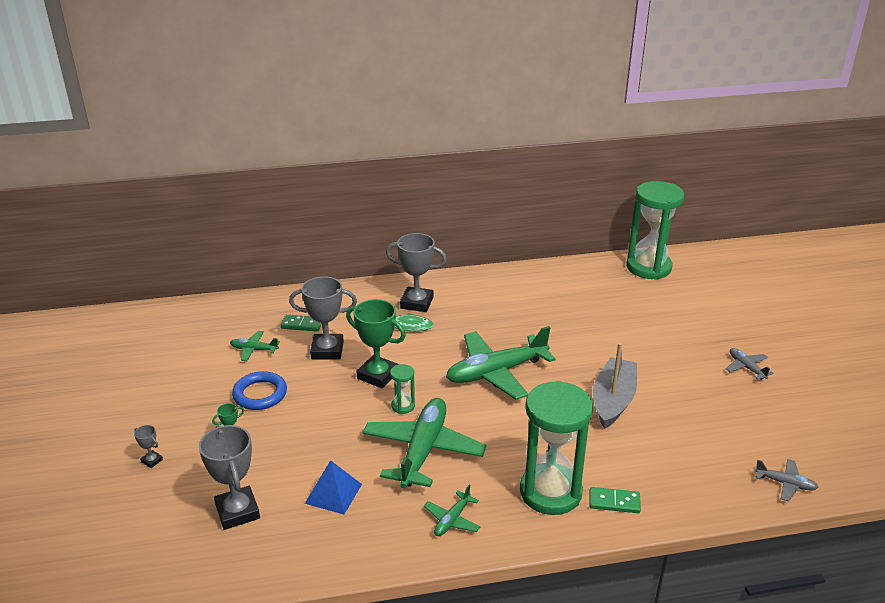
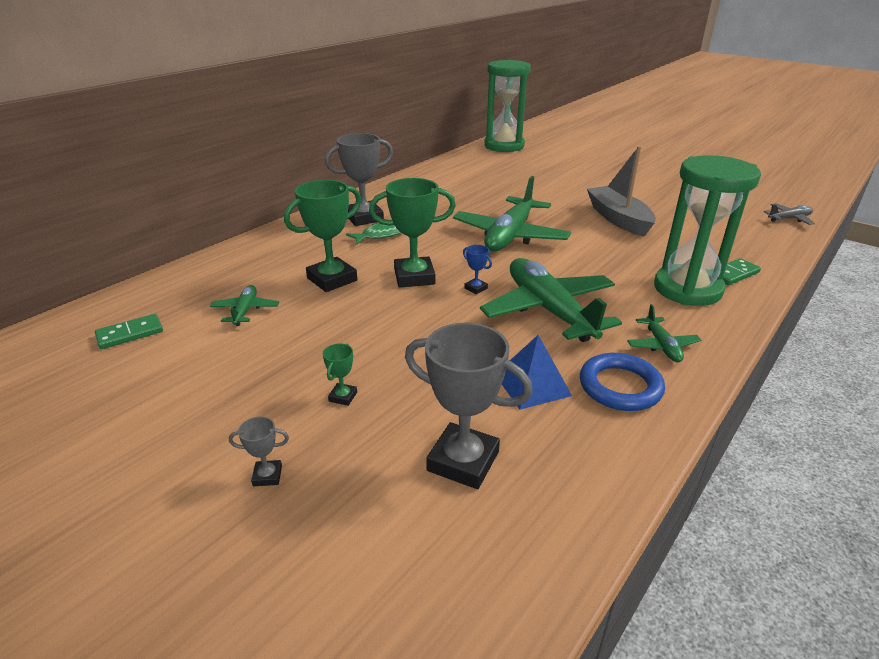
camera: 40 degrees left, 0 degrees up
(254, 350) = (245, 310): green plane -> green plane turned 120 degrees clockwise
(260, 394) = (313, 343): blue ring -> blue ring (620, 386)
(302, 325) = (271, 271): green domino -> green domino (130, 334)
(327, 350) = (332, 279): grey trophy -> green trophy
(403, 406) = (476, 288): green hourglass -> blue trophy
(746, 367) = (656, 173): grey plane -> none

